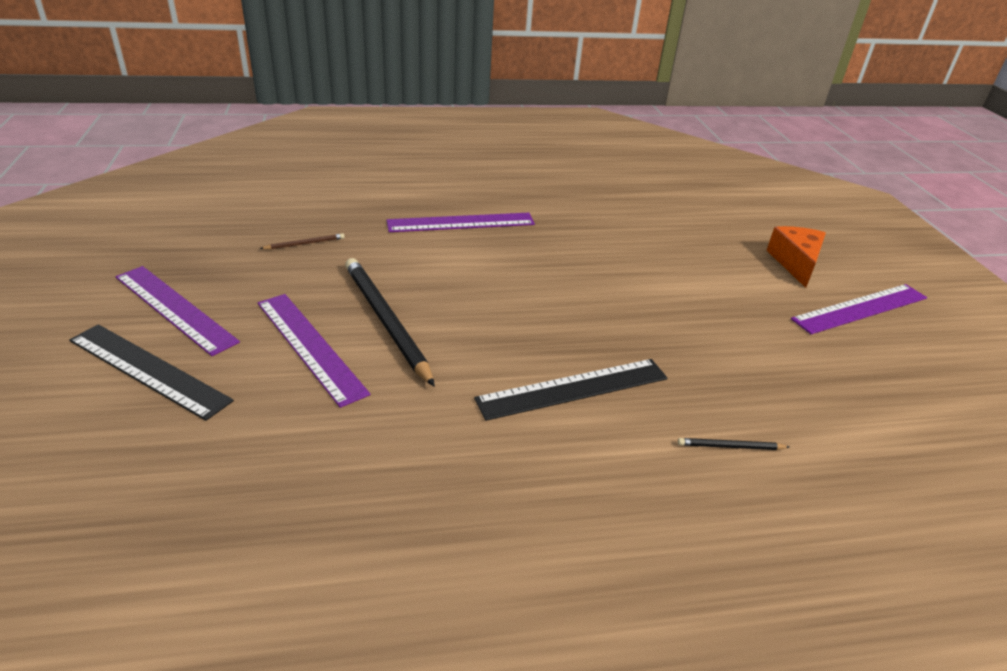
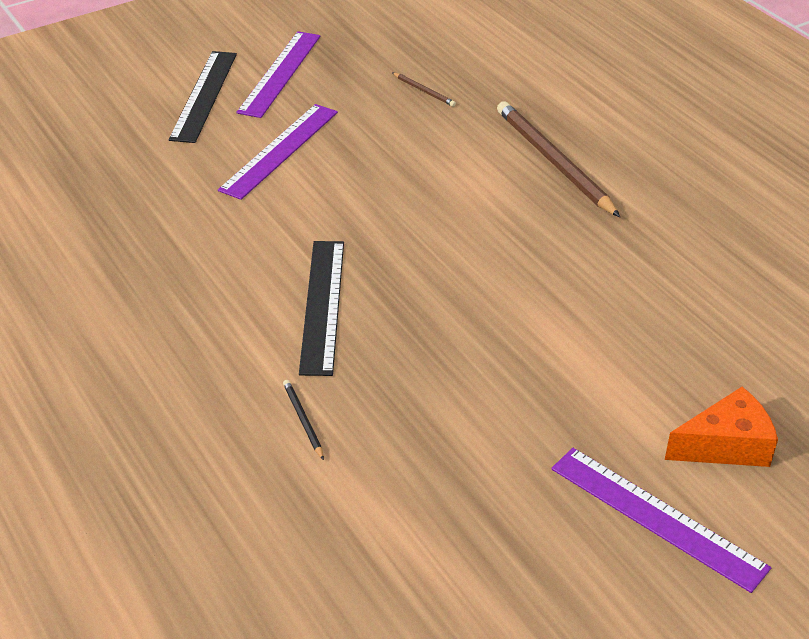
camera: 70 degrees right, 5 degrees up
(386, 321) = (342, 174): black pencil -> none
(461, 222) = (554, 162): purple ruler -> brown pencil
(573, 389) = (322, 305): black ruler -> black ruler turned 45 degrees clockwise

